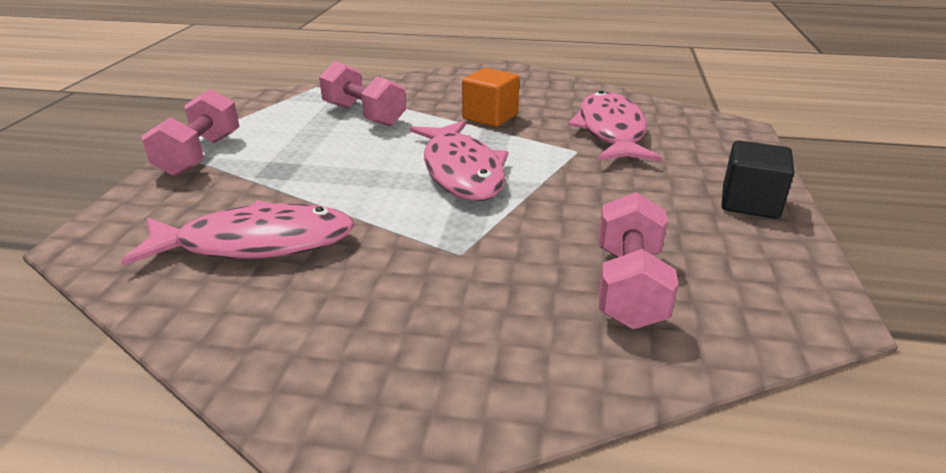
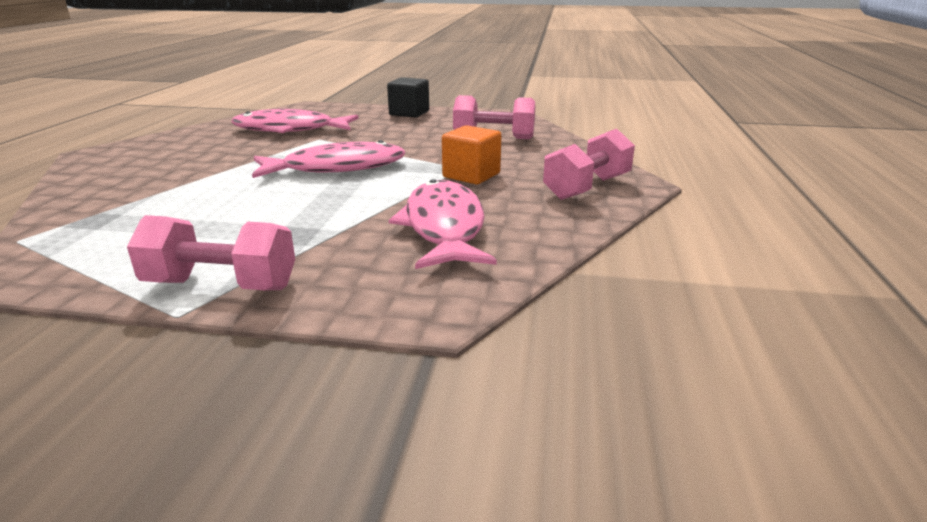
camera: 90 degrees left, 5 degrees down
(364, 115) = (168, 207): pink dumbbell -> pink dumbbell (587, 188)
(490, 117) = (227, 159): orange cube -> orange cube (471, 175)

